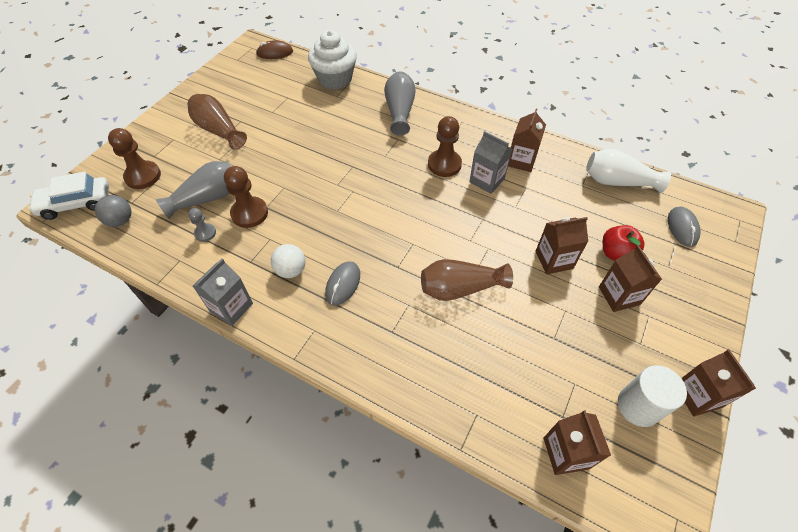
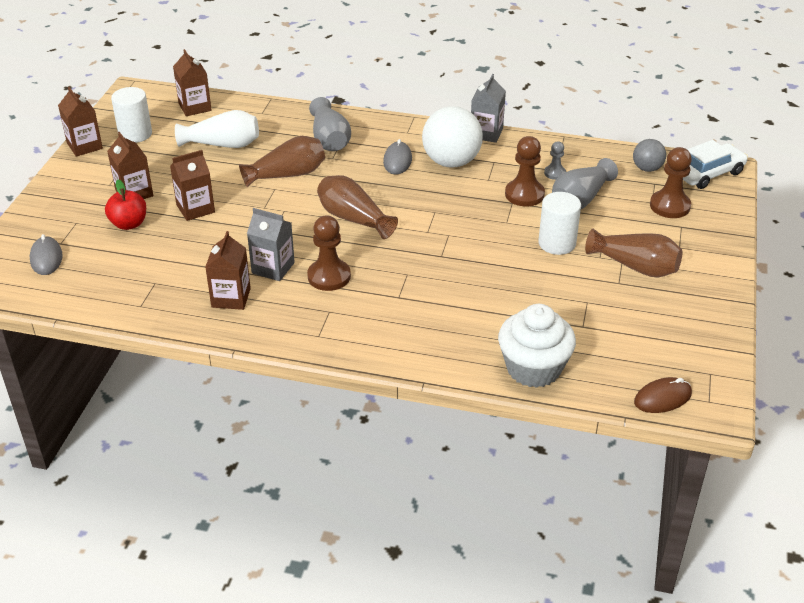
camera: 165 degrees right, 15 degrees down
(258, 159) = (557, 243): none -> white cylinder
(291, 270) = (451, 162): white ball -> white ball, size x1.86
(399, 111) = (411, 334): grey vase -> grey vase (329, 139)
(409, 217) = (353, 219): none -> brown vase
(618, 181) = (108, 294): white vase -> white vase (222, 144)

